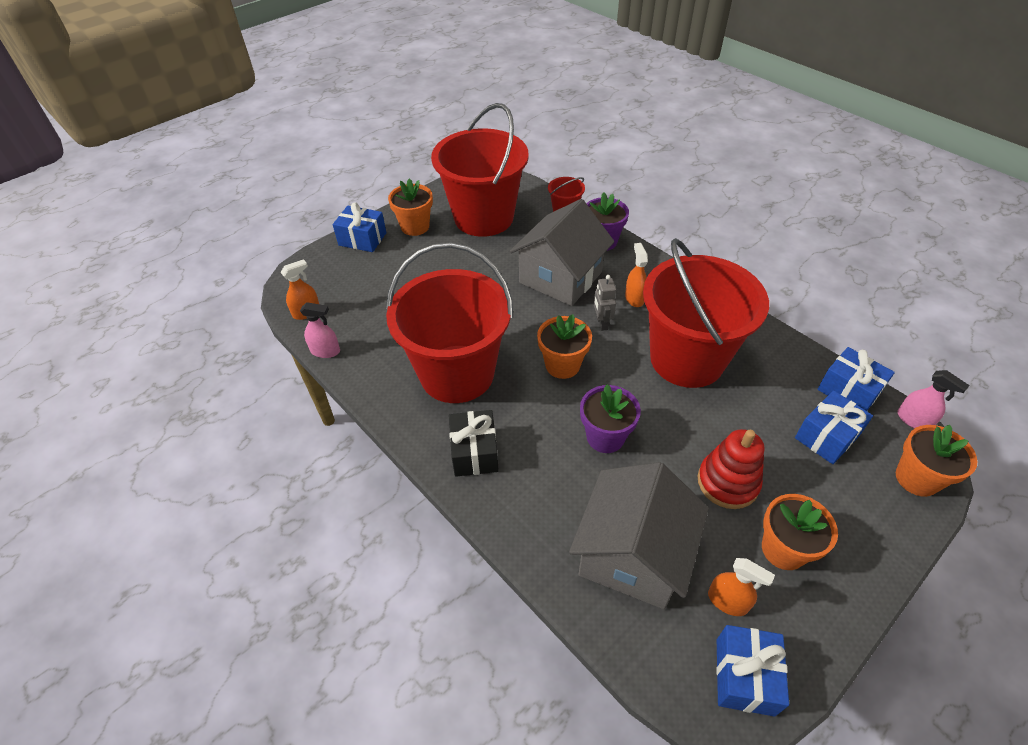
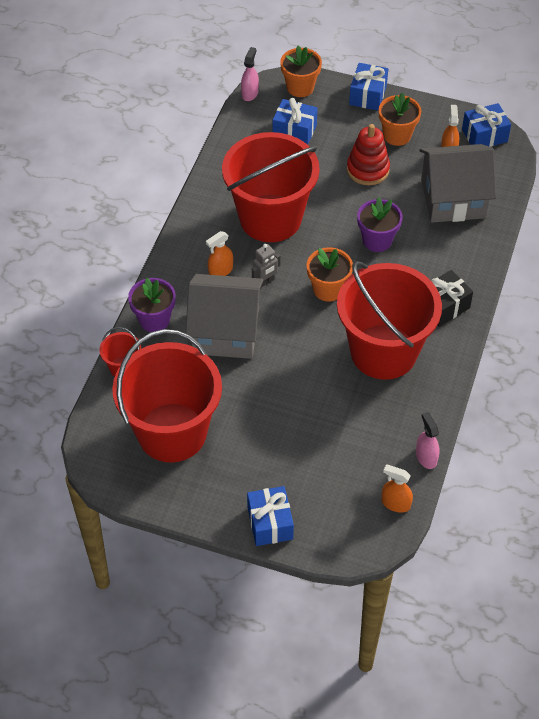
camera: 120 degrees left, 5 degrees up
(415, 226) = (222, 486): orange flower pot -> none
(848, 391) = (243, 127): blue gift -> blue gift (367, 95)

